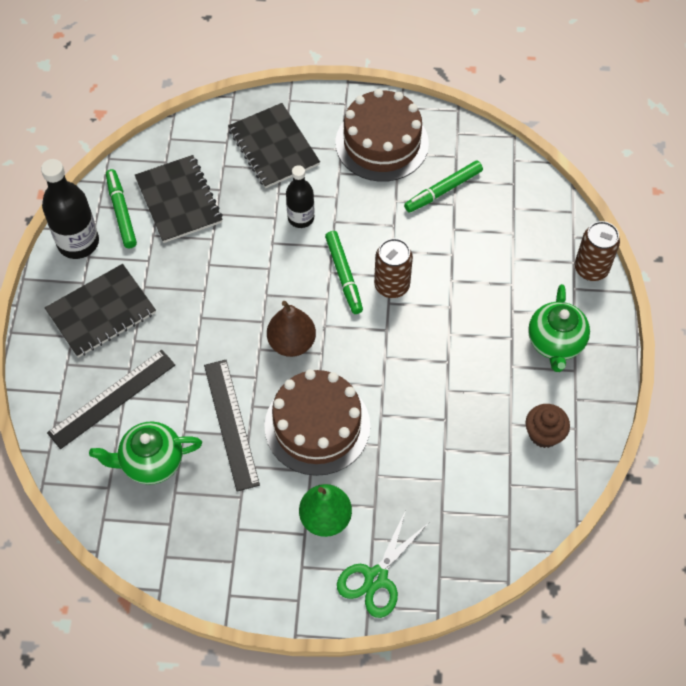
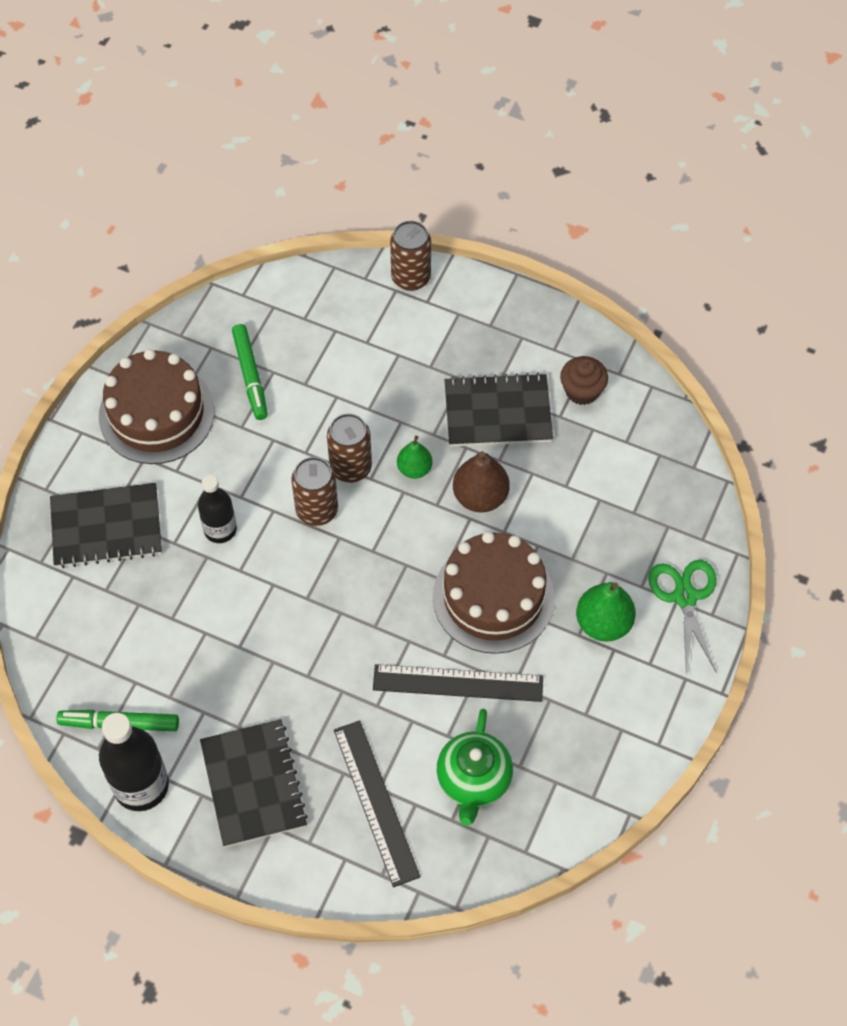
camera: 70 degrees left, 0 degrees up
(179, 200) = (133, 653): black notebook -> black notebook (498, 412)
(292, 343) = (381, 590): brown pear -> brown pear (480, 496)
(344, 275) = (317, 510): green marker -> brown can
(376, 578) = (685, 597): green scissors -> green scissors turned 150 degrees counterclockwise
(410, 331) = (414, 469): none -> green pear
(555, 343) = (484, 342): green teapot -> none

